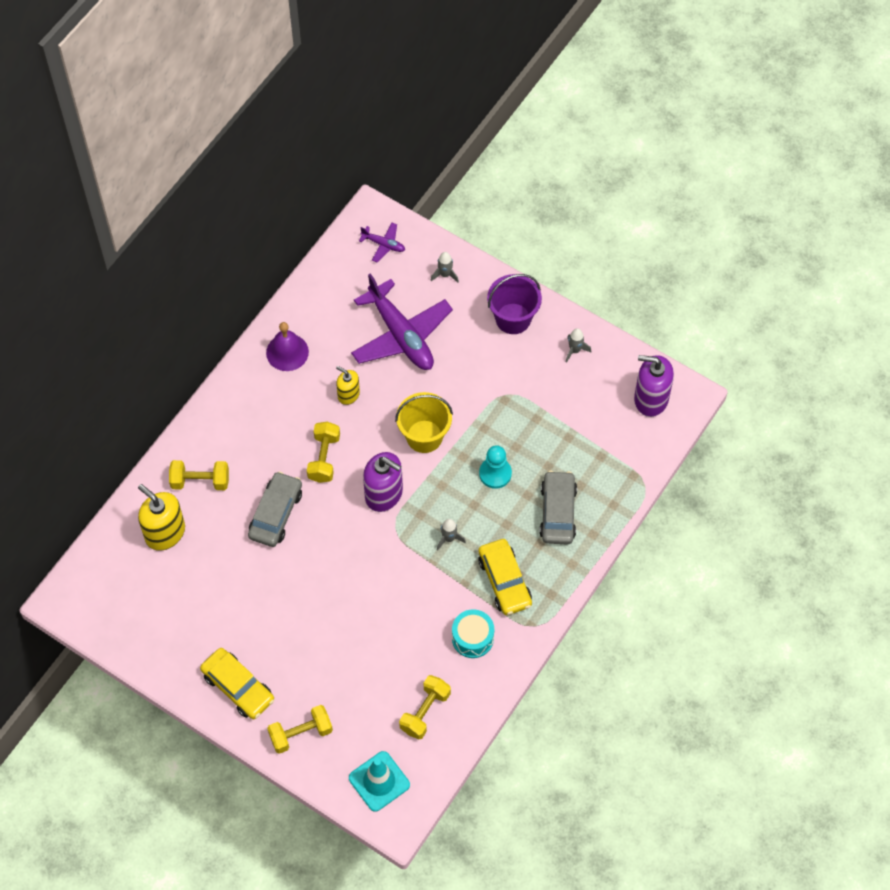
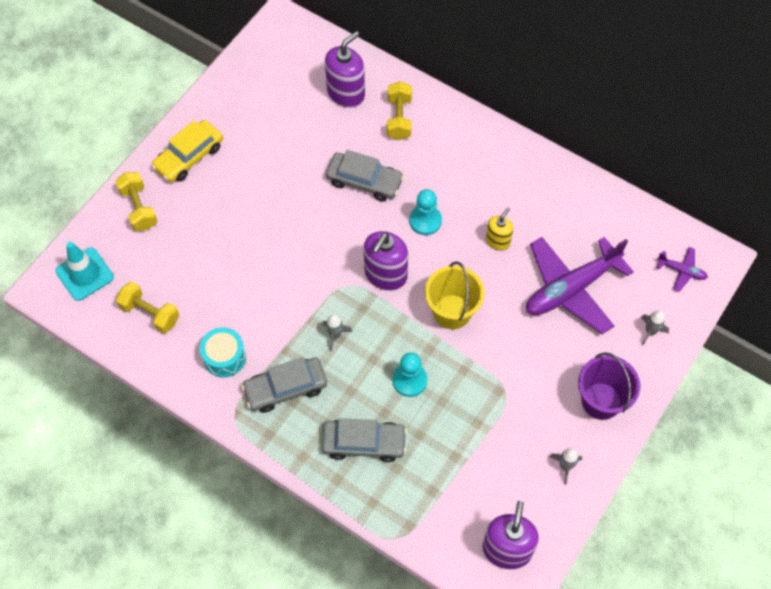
camera: 90 degrees right, 0 degrees up
(165, 533) = (346, 93): yellow soap dispenser -> purple soap dispenser
(287, 352) = (543, 185): purple bell -> none
(324, 458) = (425, 221): yellow dumbbell -> turquoise pawn
(383, 244) = (681, 271): purple plane -> purple plane turned 90 degrees counterclockwise
(504, 581) = (285, 388): yellow car -> grey car

